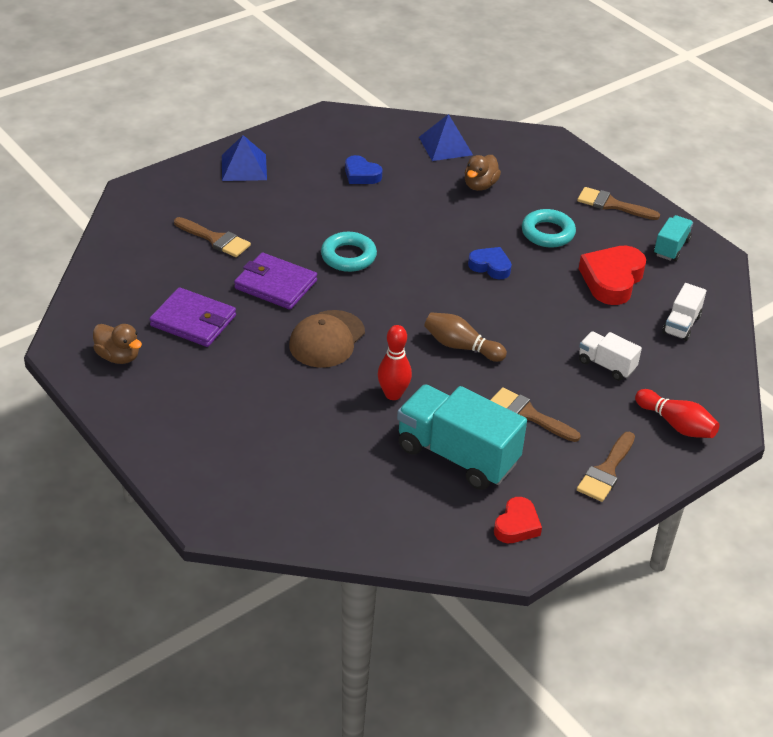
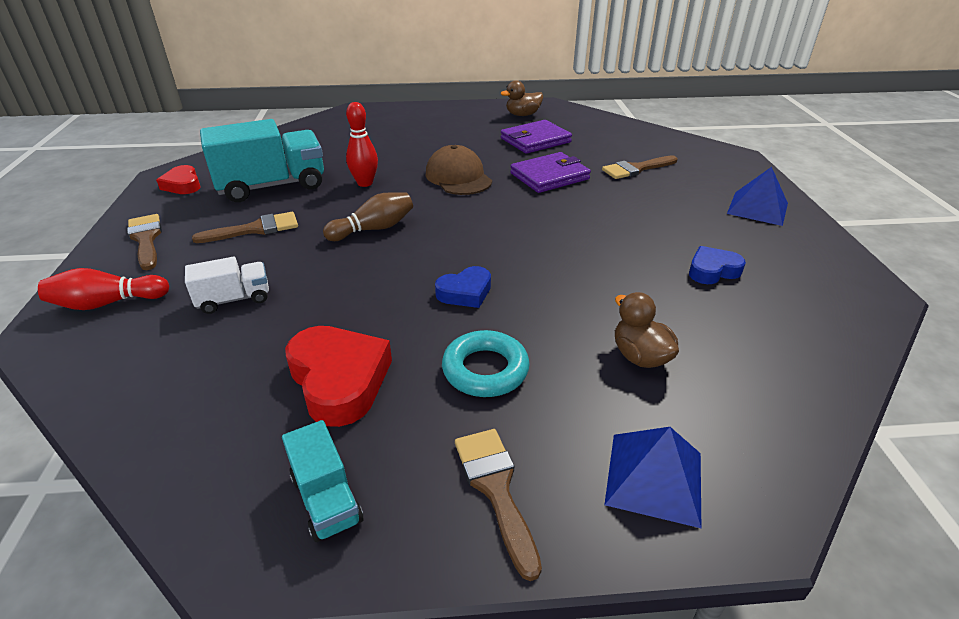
camera: 125 degrees right, 5 degrees down
(348, 256) = (560, 217): turquoise ring -> none
(445, 146) = (766, 367): blue pyramid -> blue pyramid (654, 478)
(612, 205) = (495, 488): brown brush -> brown brush turned 75 degrees counterclockwise
(681, 324) = (194, 397): white truck -> none

